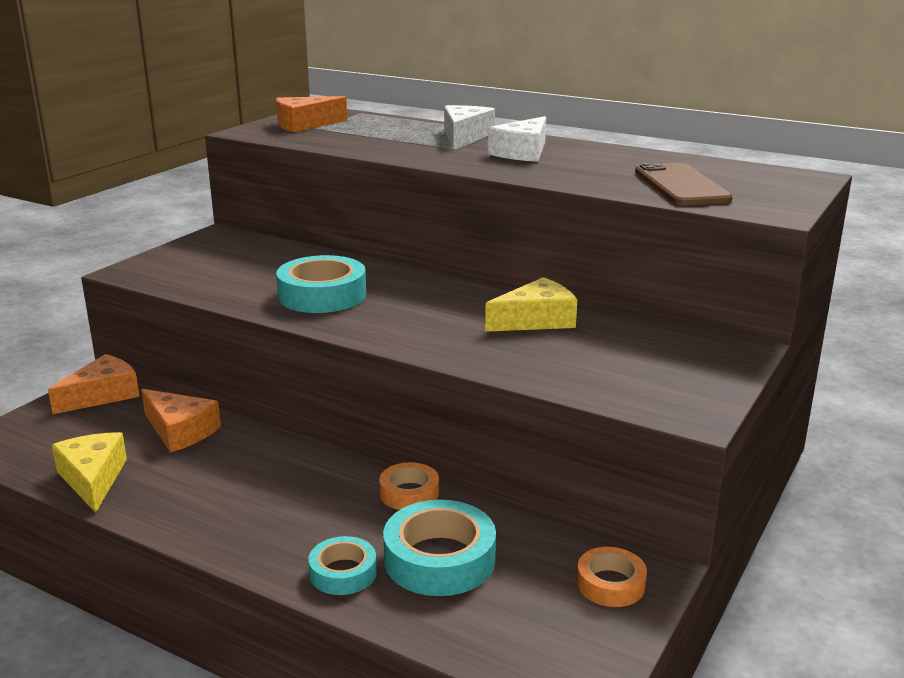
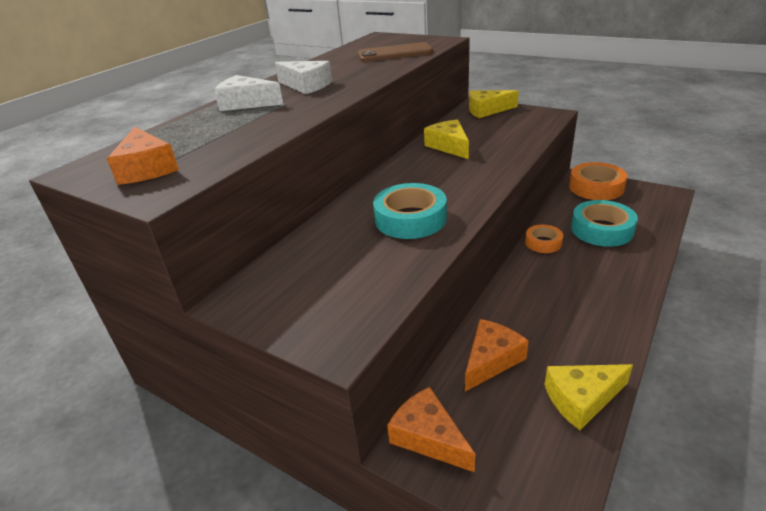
camera: 85 degrees left, 10 degrees up
(343, 573) = (631, 258): turquoise tape -> none
(610, 584) = (596, 187): orange tape -> orange tape, size x1.70
(708, 356) = (487, 110): none -> yellow cheese

